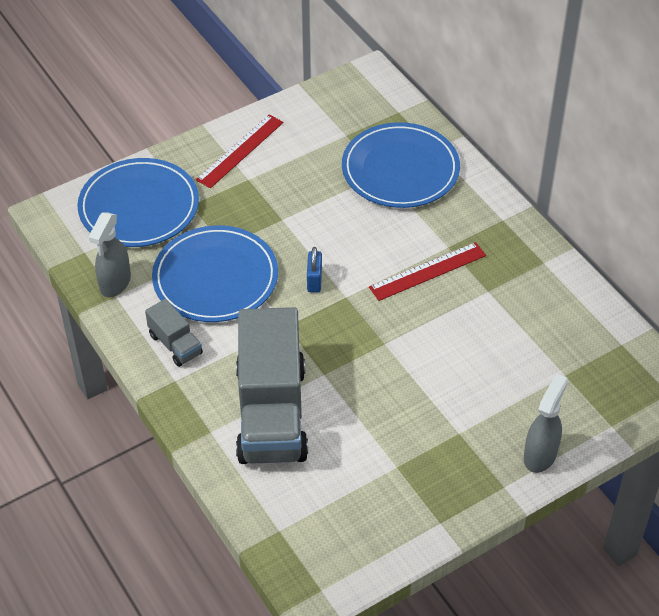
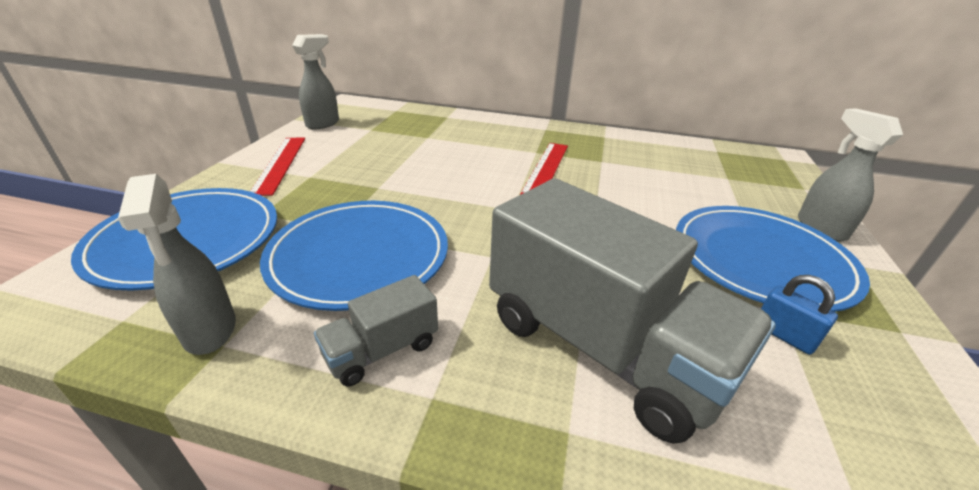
camera: 45 degrees left, 15 degrees down
(175, 344) = (382, 350): grey truck -> grey truck turned 135 degrees clockwise
(314, 280) = (467, 211): blue padlock -> blue padlock (784, 335)
(315, 104) = (323, 124): none -> grey spray bottle
(400, 169) = (439, 131): blue plate -> blue plate (761, 260)

